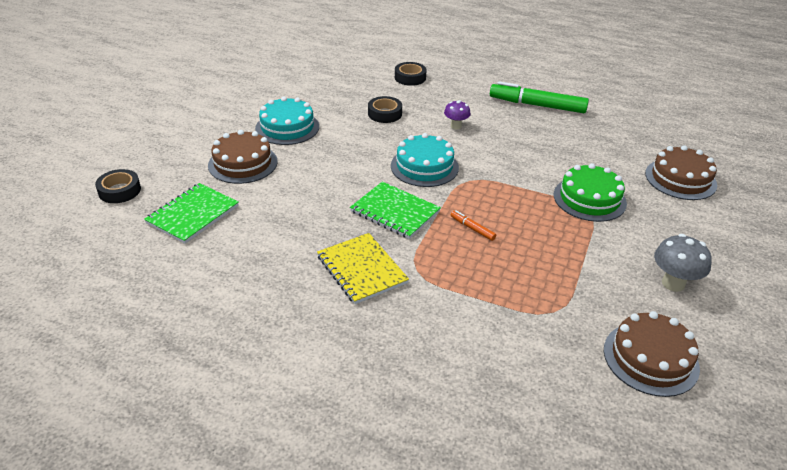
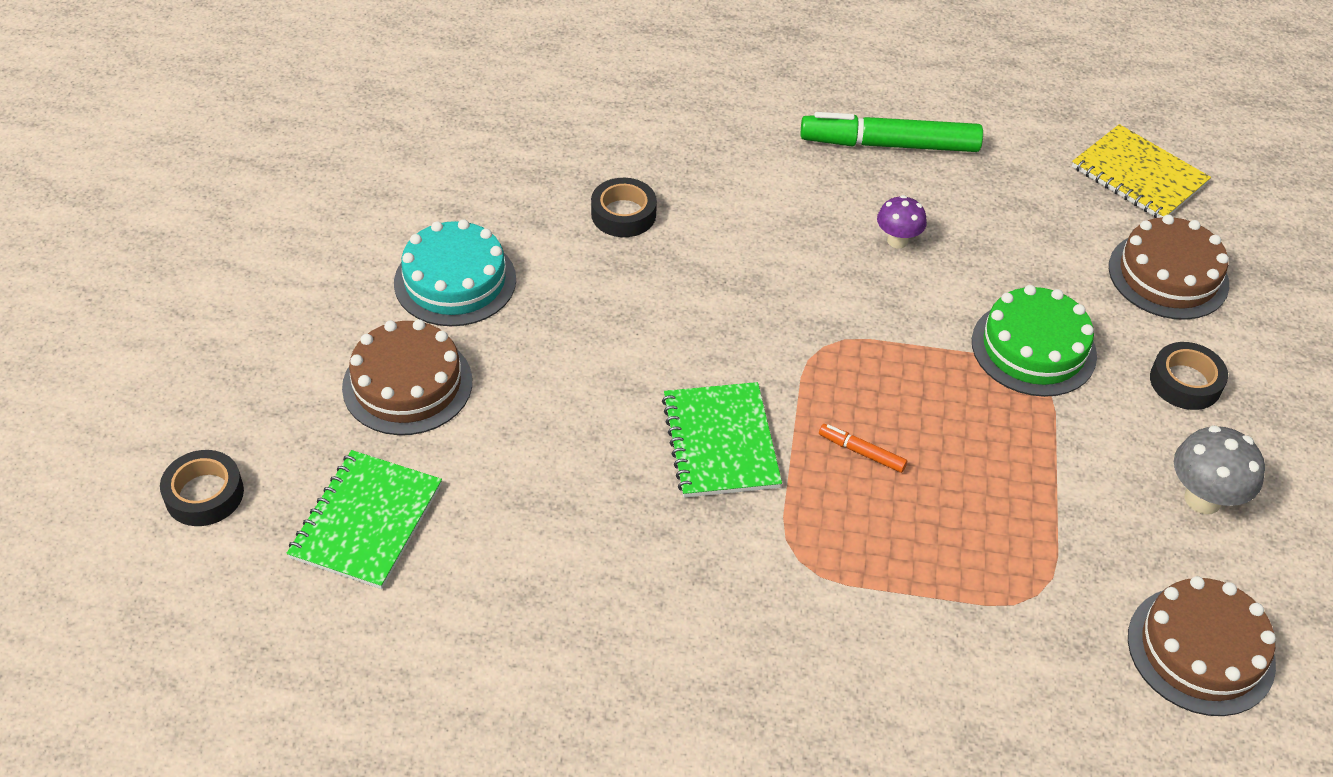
camera: 15 degrees left, 10 degrees up
(361, 269) = (708, 578): yellow notebook -> yellow notebook (1138, 175)
(395, 212) = (720, 442): green notebook -> green notebook turned 60 degrees clockwise
(410, 78) = (639, 113): black tape -> black tape (1185, 382)
(424, 166) = (737, 329): turquoise cake -> none
(456, 126) = (761, 222): purple mushroom -> purple mushroom (897, 241)

